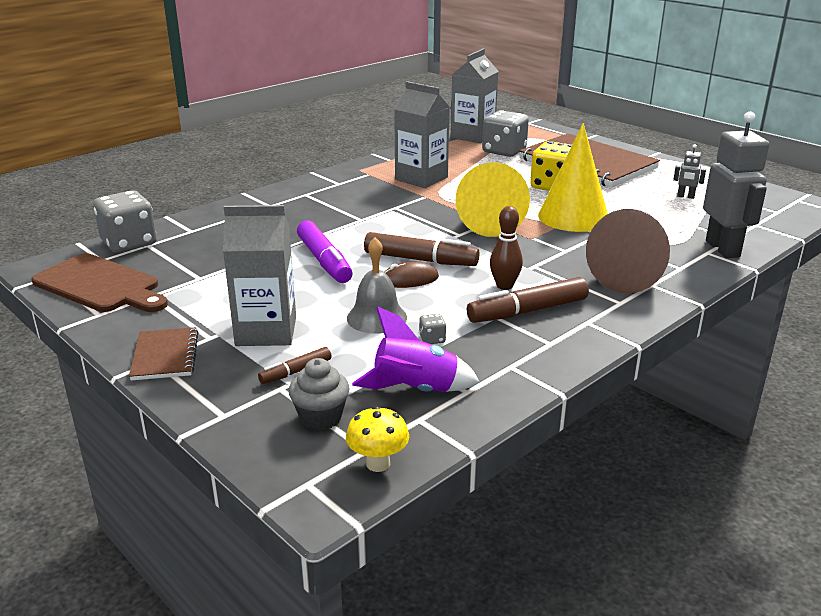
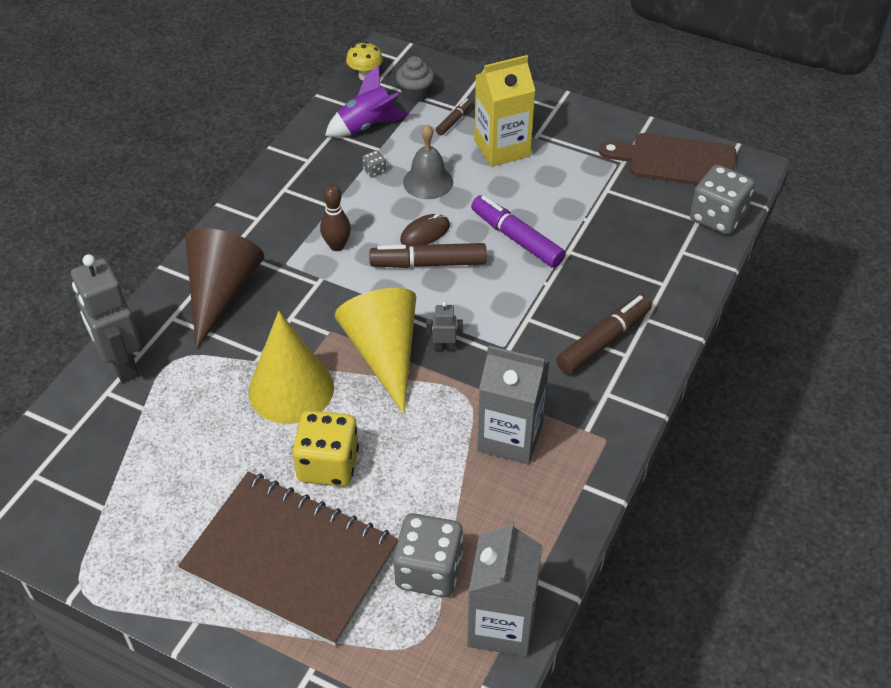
camera: 160 degrees right, 20 degrees up
(165, 356) = (552, 112): brown notebook -> none
(266, 331) = (502, 148): grey carton -> yellow carton
(528, 311) = (308, 218): brown marker -> brown marker (603, 341)
(685, 196) = (149, 485): grey robot -> grey robot (444, 347)

